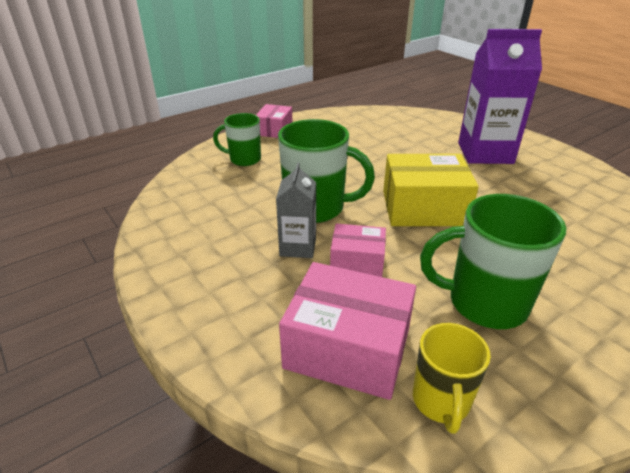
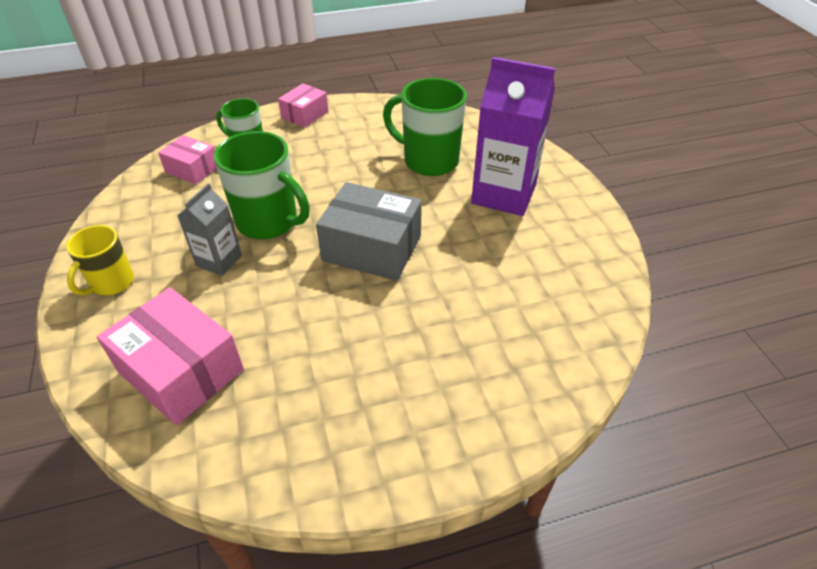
camera: 20 degrees right, 10 degrees up
(357, 262) = (257, 290): pink box -> pink box (192, 169)
(423, 208) = (372, 248): yellow box -> grey box
(441, 401) = (214, 441): yellow mug -> yellow mug (111, 283)
(484, 303) = (333, 366): green mug -> green mug (429, 161)

